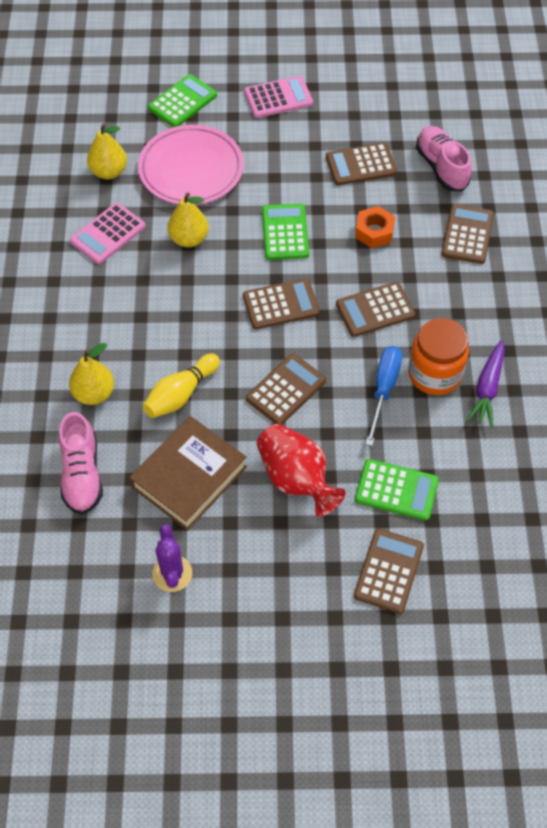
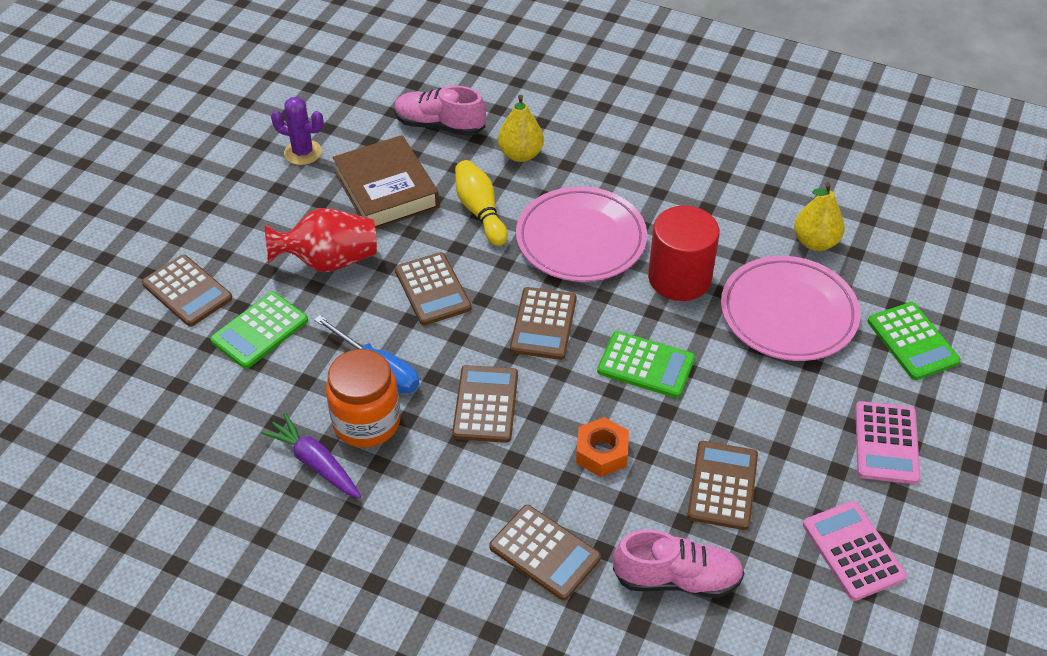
camera: 115 degrees right, 10 degrees down
(108, 234) = (720, 216): pink calculator -> pink calculator (853, 551)
(178, 313) = (581, 239): none -> pink plate
(189, 239) = (679, 278): yellow pear -> red cylinder

